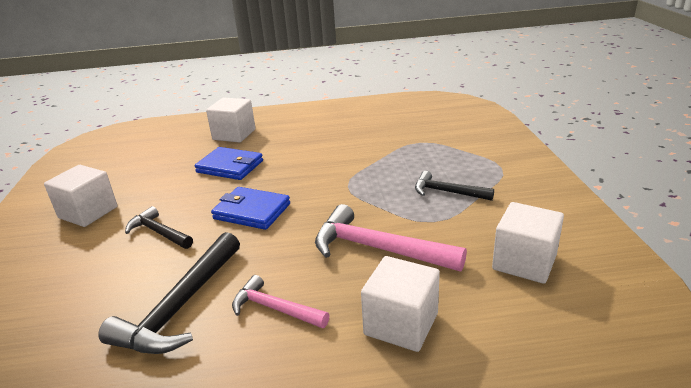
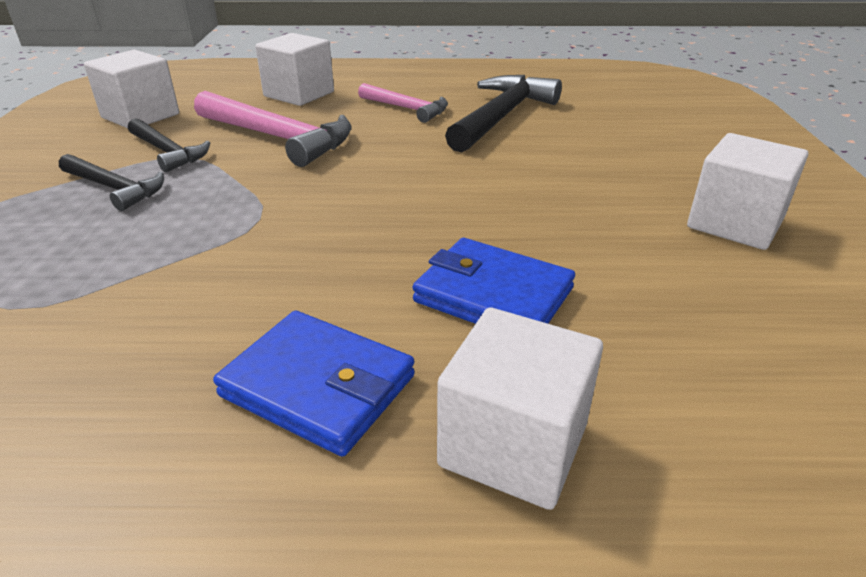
camera: 175 degrees left, 5 degrees up
(159, 232) = (574, 180): black hammer -> black hammer (168, 152)
(252, 211) = (434, 194): blue wallet -> blue wallet (318, 385)

